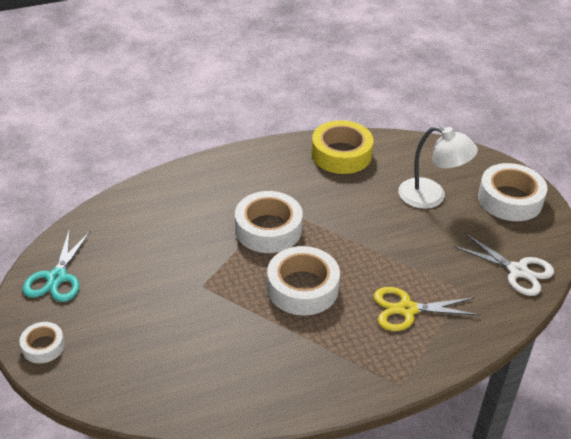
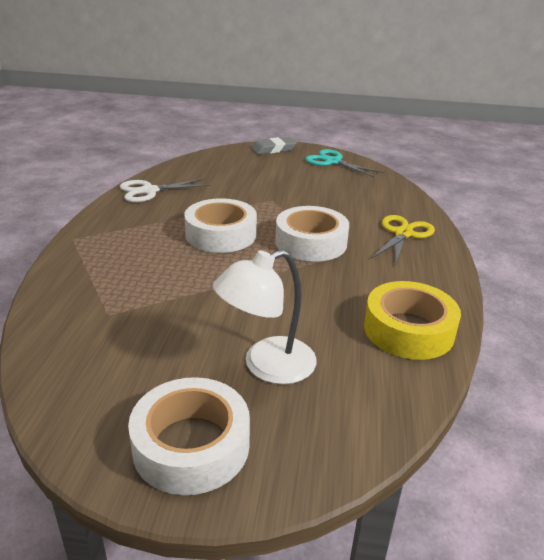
camera: 120 degrees right, 10 degrees down
(43, 346) = (273, 149): white tape -> grey eraser
(407, 309) = (132, 272): yellow scissors -> yellow scissors (403, 234)
(517, 271) = (77, 368): white scissors -> white scissors (149, 191)

